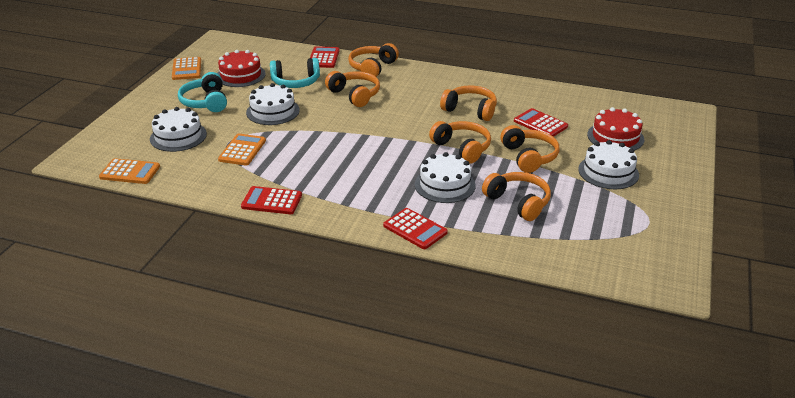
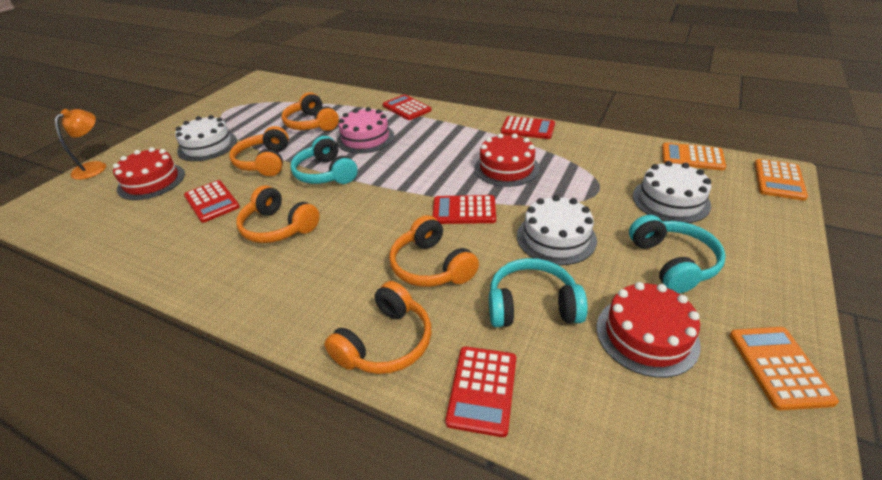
camera: 170 degrees left, 5 degrees up
(242, 150) = (576, 178): orange calculator -> orange calculator (778, 180)
(300, 158) = (506, 168): none -> red cake
(336, 124) = (464, 210): none -> red calculator
(445, 185) = (365, 138): white cake -> pink cake
(462, 148) = (326, 173): orange headphones -> turquoise headphones
(692, 147) = (95, 167): none -> orange lamp

